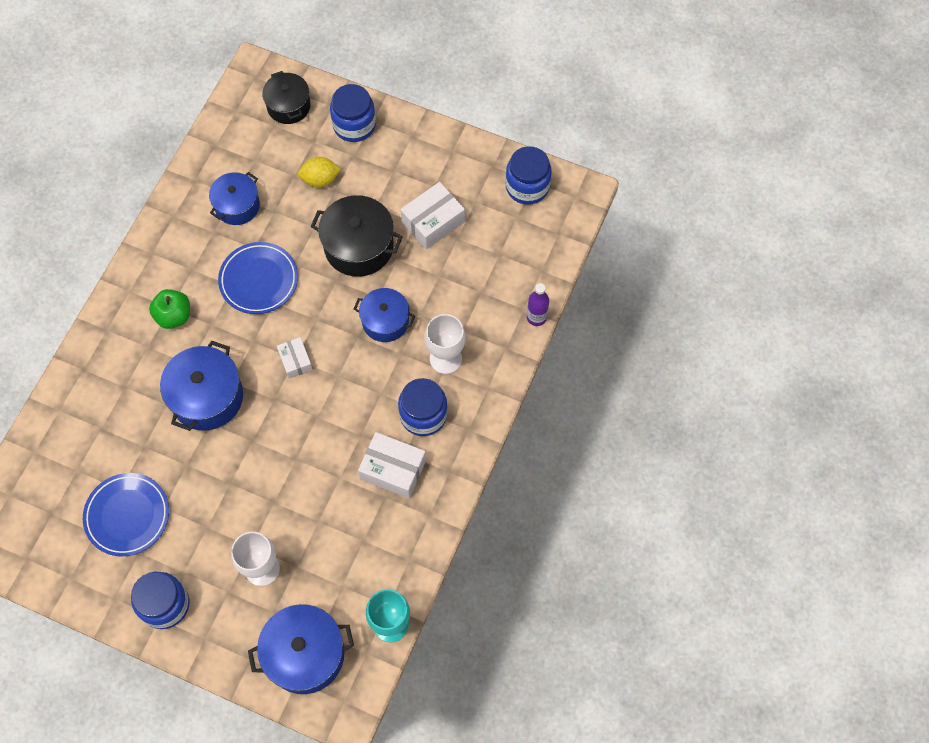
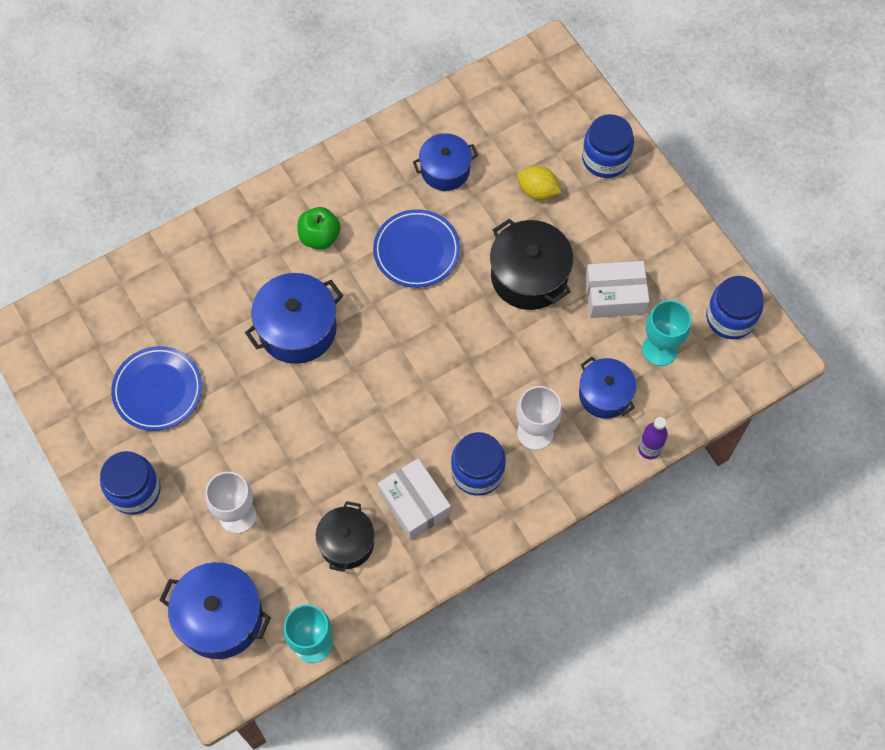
camera: 35 degrees right, 0 degrees up
(288, 106) = (557, 104): black pot -> black pot (346, 543)
(295, 361) = (397, 346): white box -> none
(385, 321) = (504, 361): blue pot -> blue pot (605, 394)
(493, 241) = (659, 349): none -> turquoise goblet

